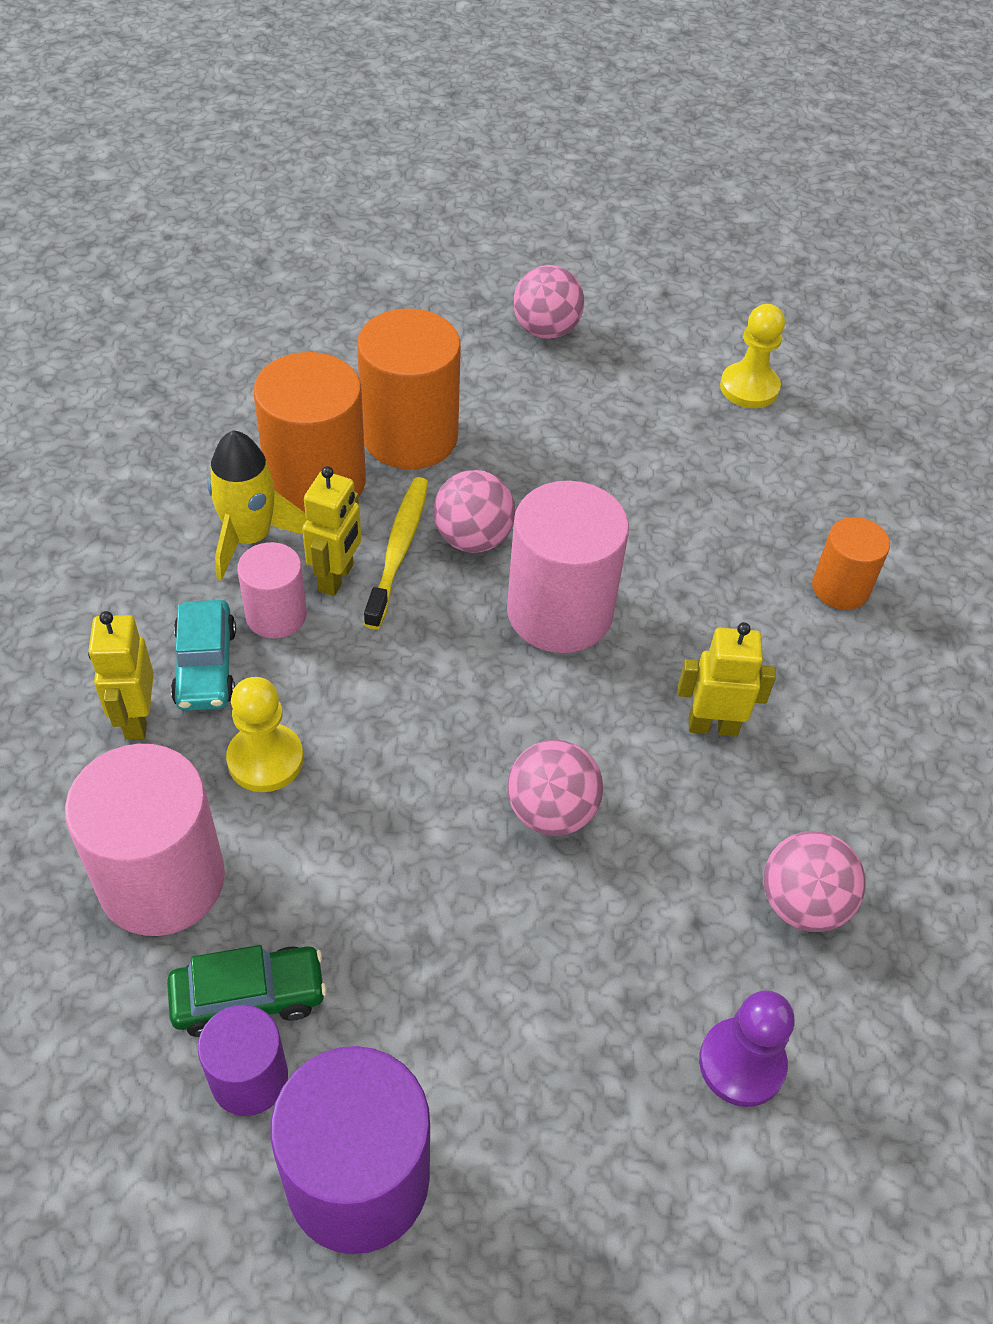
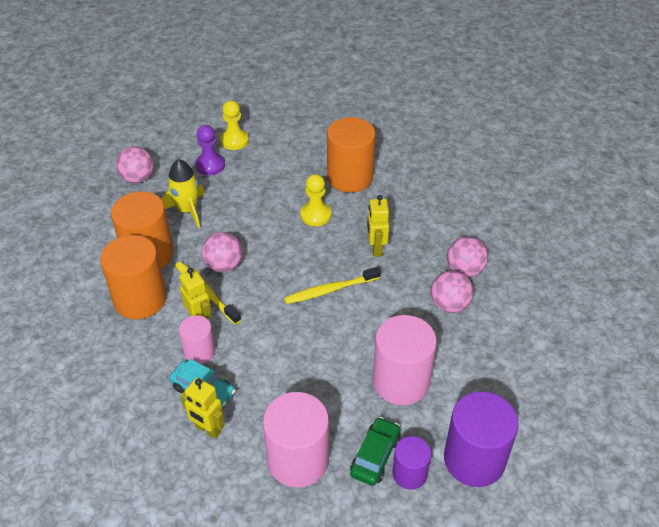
camera: 50 degrees left, 5 degrees down
(250, 538) = (148, 338): yellow rocket -> yellow rocket (187, 210)
(265, 759) = (270, 394): yellow pawn -> yellow pawn (315, 215)
(551, 812) = (372, 316): pink ball -> pink ball (449, 305)
(554, 714) = (330, 290): none -> yellow toothbrush
(559, 612) = (285, 260): pink cylinder -> pink cylinder (401, 381)
(712, 726) = (376, 248): yellow robot -> yellow robot turned 45 degrees counterclockwise
(741, 1063) = (509, 323): purple pawn -> purple pawn (210, 165)
(840, 588) = (350, 177): orange cylinder -> orange cylinder, size x1.78

